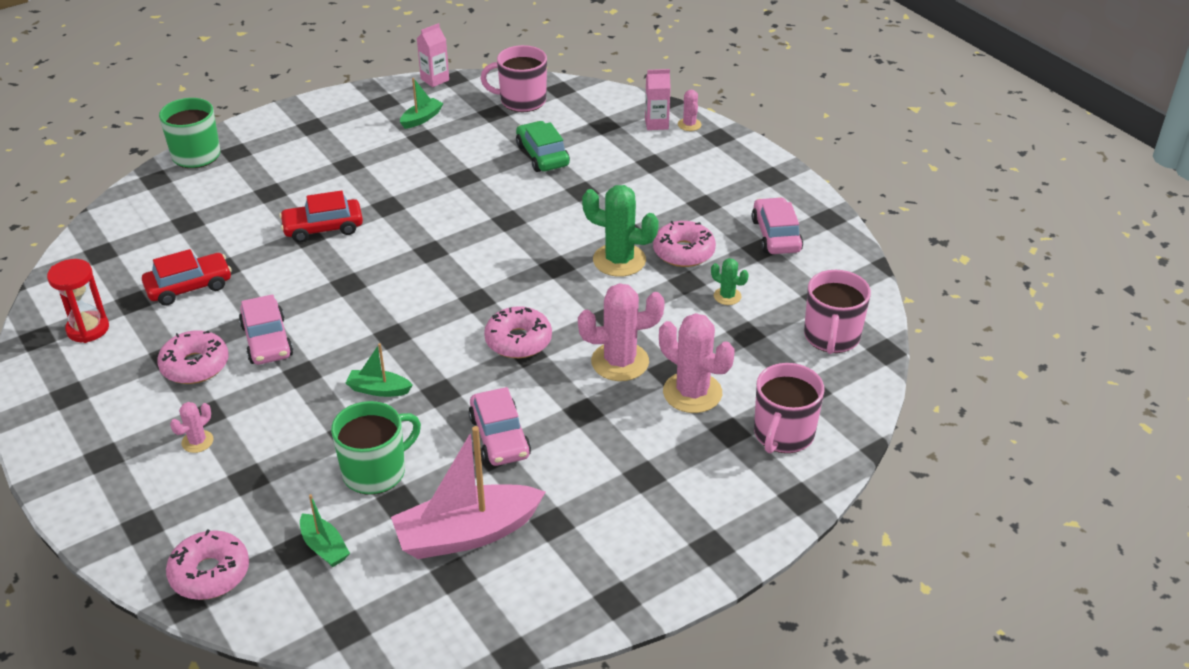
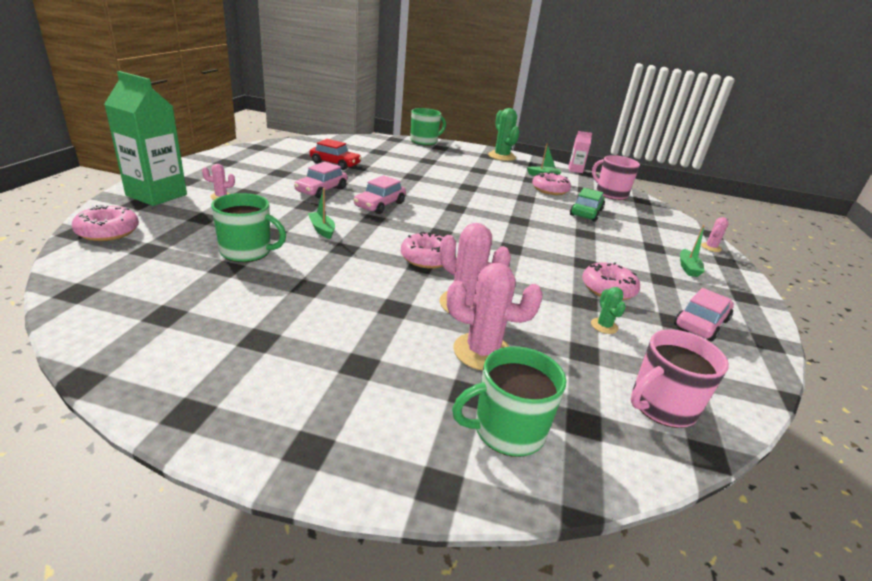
camera: 45 degrees right, 10 degrees down
(88, 329) = (276, 153): red hourglass -> none
(131, 501) = (156, 195): none -> green carton
(195, 365) = (280, 180): pink donut -> pink donut (550, 190)
(323, 228) = (425, 178): red car -> none
(324, 547) = (158, 258): green boat -> green boat (688, 268)
(467, 534) = (214, 305): pink boat -> none
(500, 437) = (328, 283): pink car -> pink car (380, 205)
(619, 260) = (555, 267): green cactus -> green cactus (501, 156)
(656, 124) = (686, 236): pink carton -> none
(692, 393) = (482, 352): pink cactus -> pink cactus turned 75 degrees counterclockwise
(783, 434) = (507, 430): pink mug -> green mug

